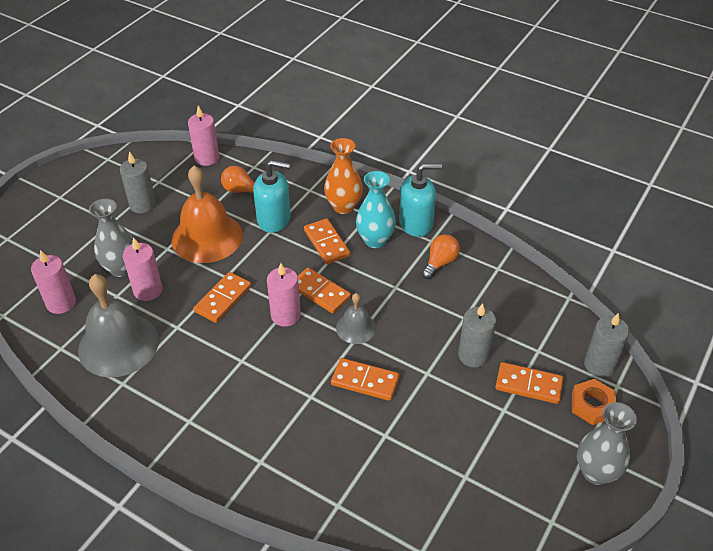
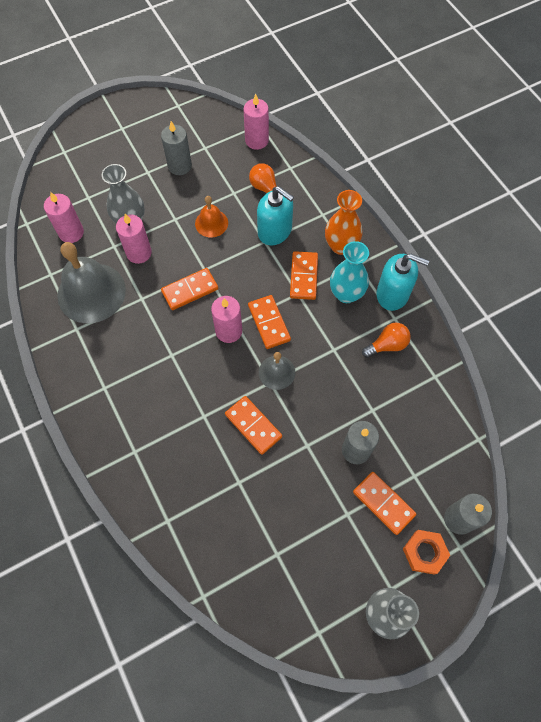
camera: 30 degrees right, 20 degrees up
(207, 237) = (211, 223): orange bell -> orange bell, size x0.51

